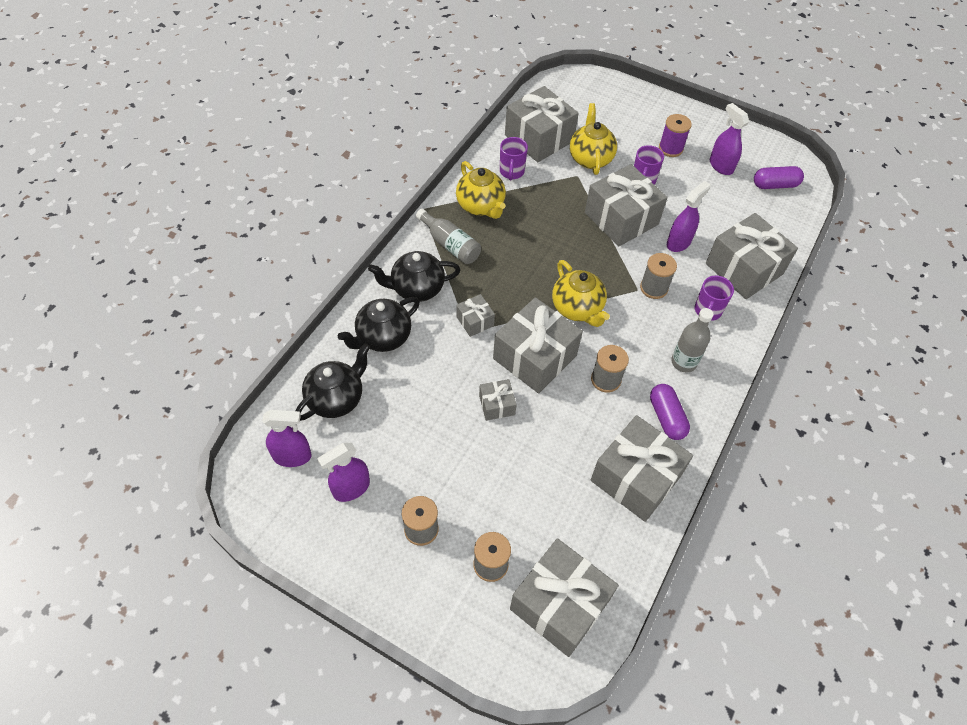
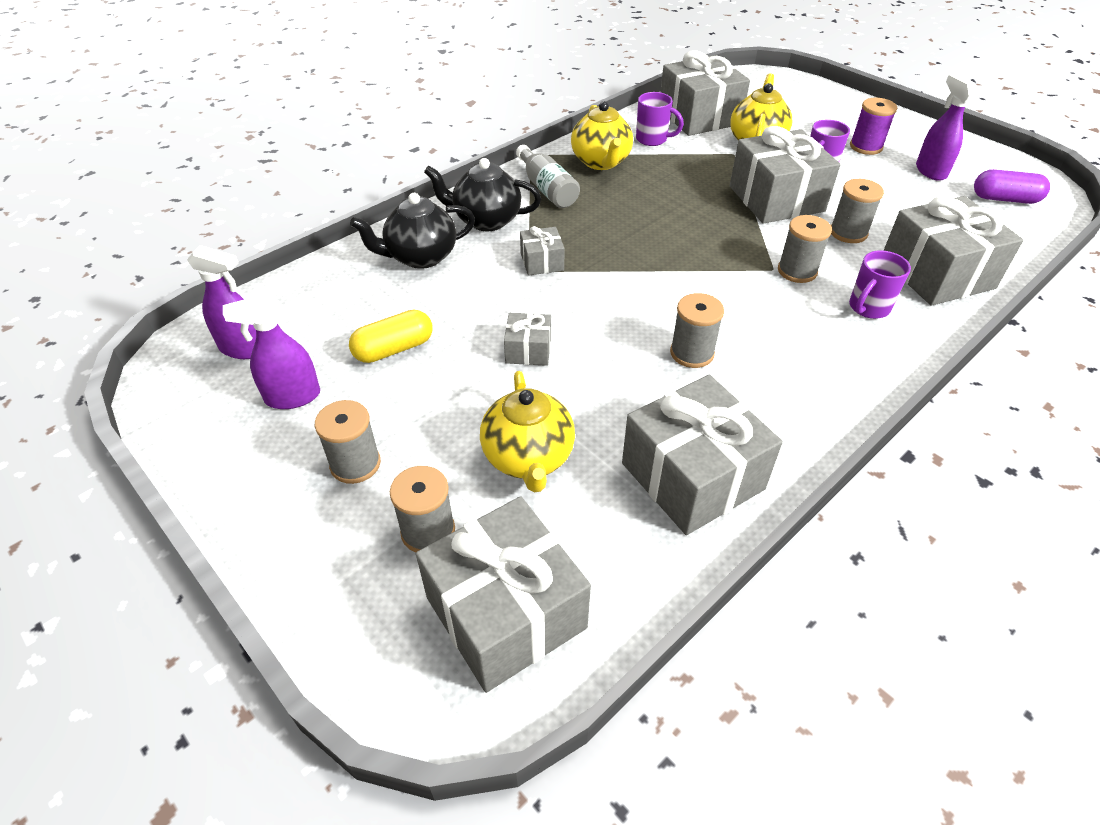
camera: 20 degrees right, 10 degrees down
(336, 398) = (331, 303): black teapot -> none
(403, 428) = (394, 349): none -> yellow capsule
(511, 172) = (652, 139): purple mug -> purple mug turned 90 degrees counterclockwise
(535, 357) = (603, 311): grey gift -> none
(577, 308) = (682, 273): yellow teapot -> yellow teapot (528, 458)
(666, 417) = (766, 413): purple capsule -> none
(679, 242) = (848, 233): purple spray bottle -> grey spool
(683, 362) = (814, 356): grey bottle -> none

